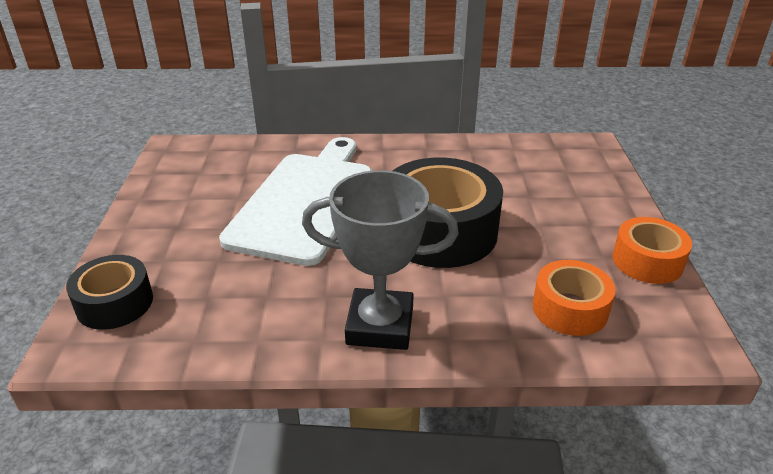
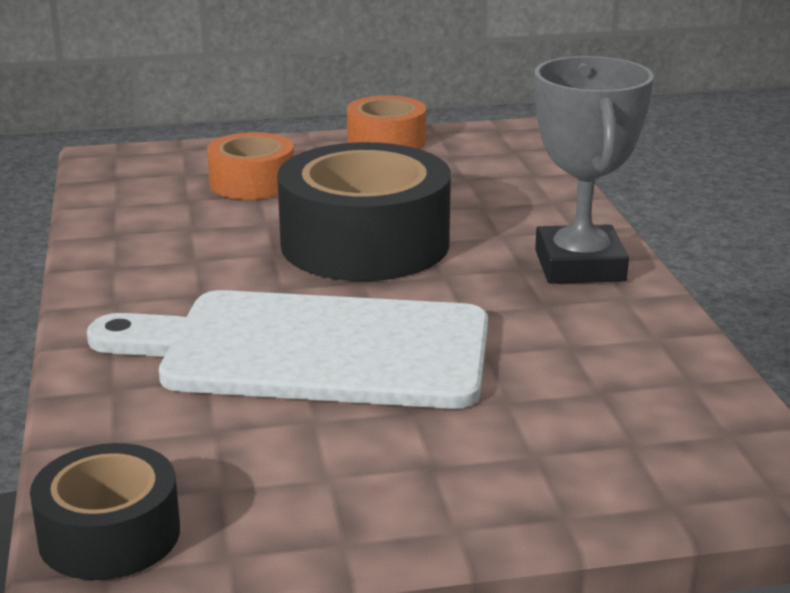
camera: 100 degrees left, 10 degrees down
(115, 303) = (666, 471): black tape -> black tape (109, 534)
(570, 309) = (489, 176): orange tape -> orange tape (252, 183)

